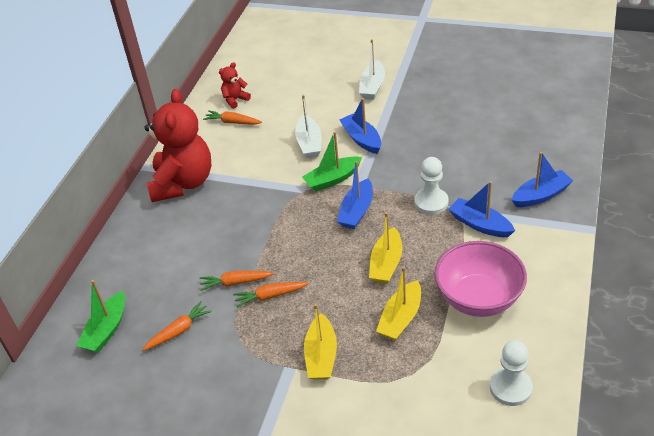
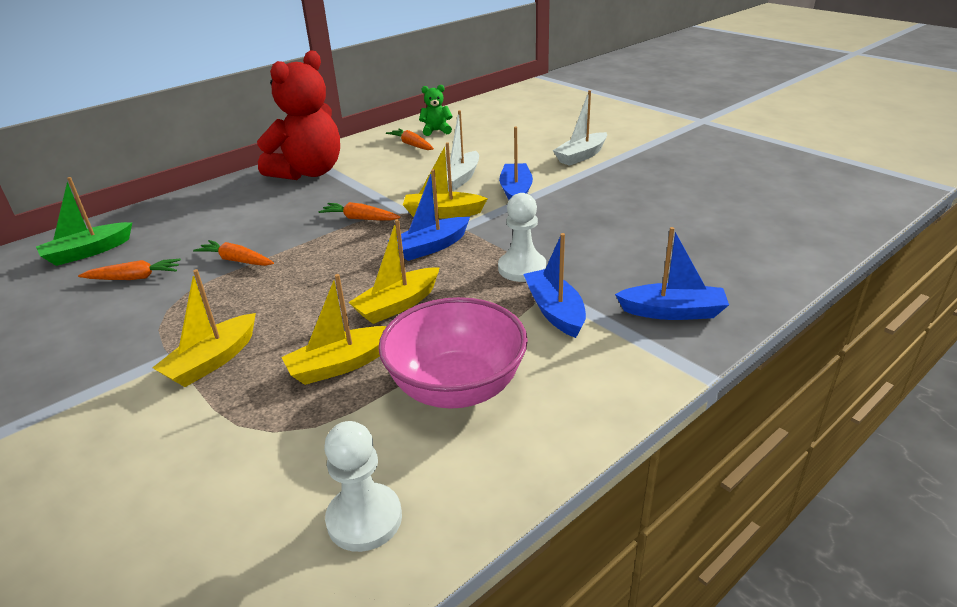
camera: 30 degrees right, 10 degrees down
(235, 100) = (436, 131): red teddy bear -> green teddy bear
(270, 296) = (248, 284): orange carrot -> orange carrot (360, 219)
(332, 179) = (443, 213): green boat -> yellow boat

